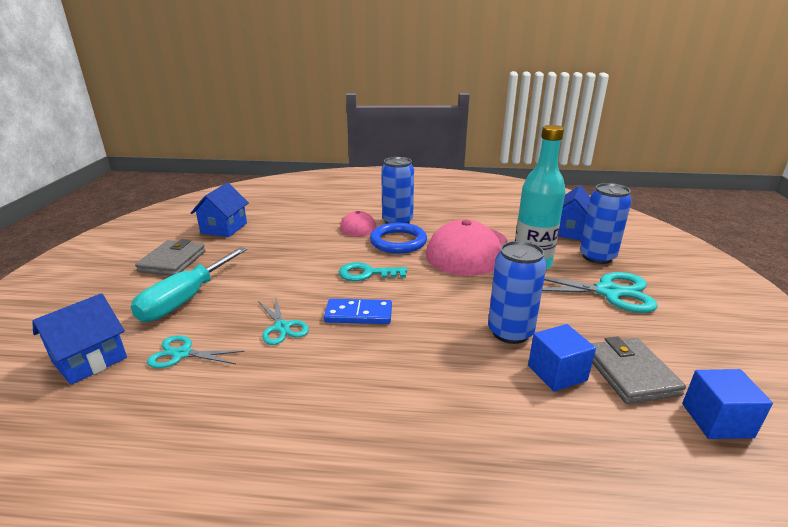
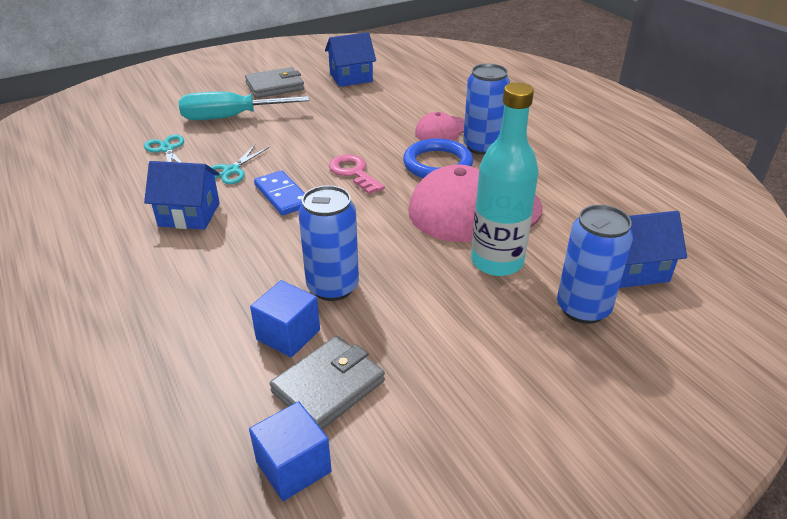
camera: 55 degrees right, 10 degrees up
(90, 360) = (136, 124): blue house -> blue house (189, 214)
(367, 273) = (354, 172): turquoise key -> pink key
(608, 292) = (494, 337): turquoise scissors -> none

